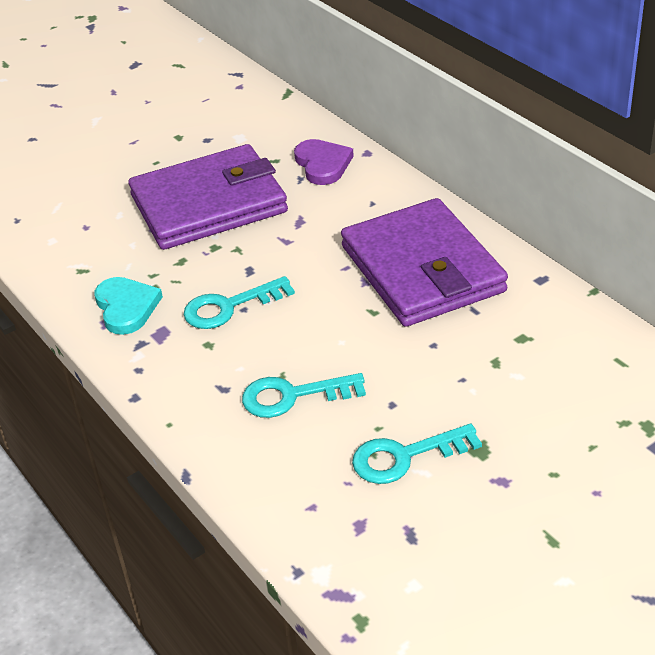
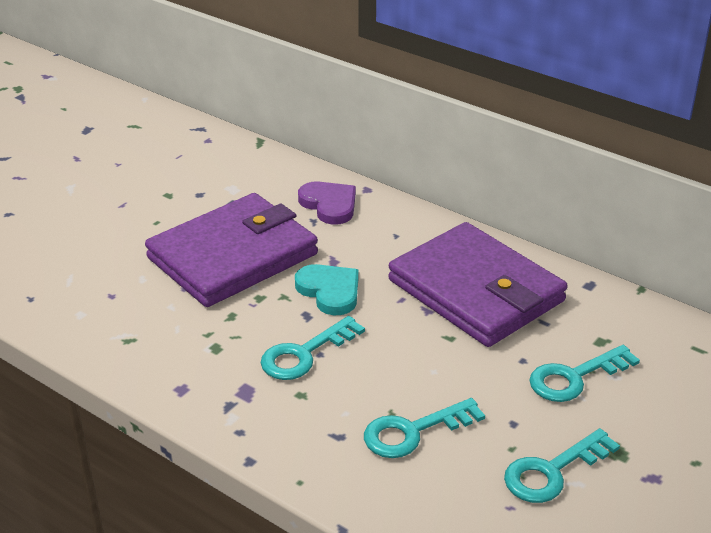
camera: 20 degrees left, 5 degrees down
(126, 307) = (196, 370): turquoise heart -> turquoise heart (330, 291)
(475, 370) = (574, 377): none -> turquoise key

